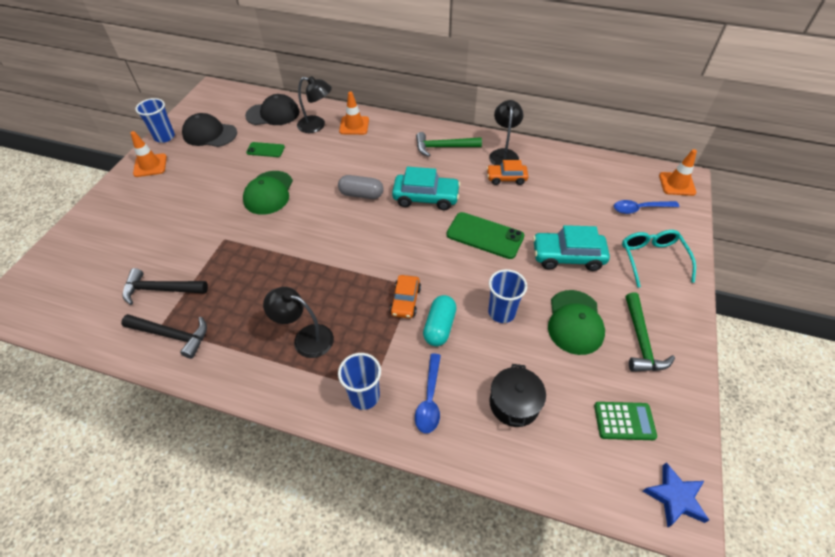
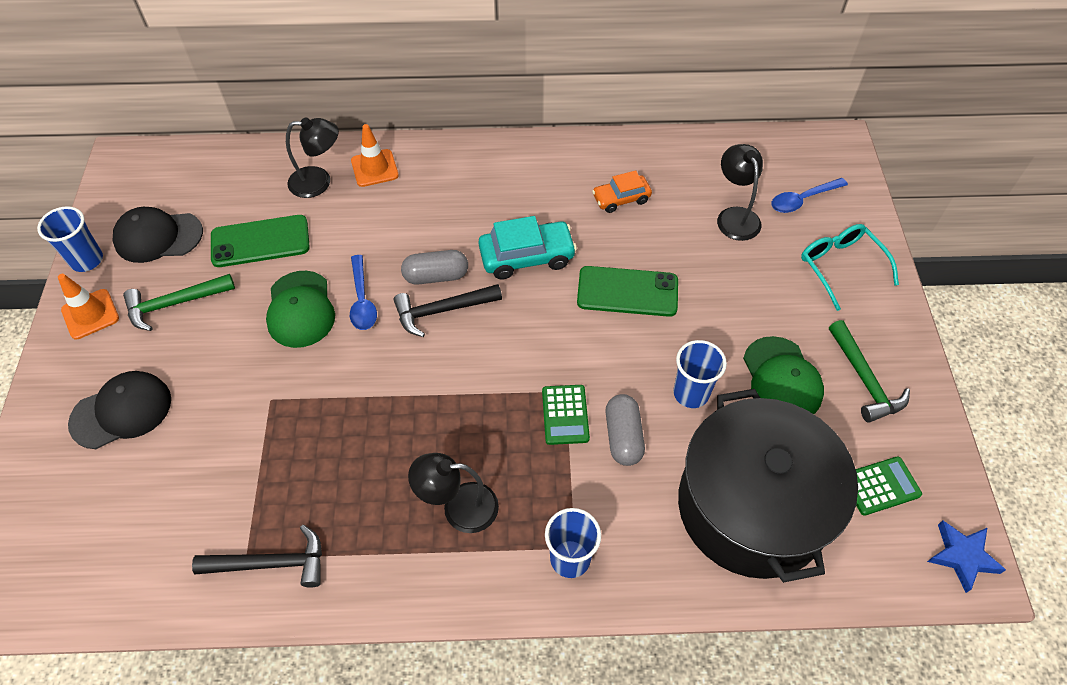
camera: 20 degrees left, 5 degrees up
(160, 289) = (217, 503): black hammer -> black hammer (442, 311)
(265, 150) = (260, 241): green phone -> green phone, size x1.76
(273, 114) = (241, 178): black cap -> black cap (121, 411)
(405, 301) = (565, 415): orange car -> green calculator
(429, 399) = (651, 535): blue spoon -> blue spoon (362, 300)
(439, 327) = (623, 437): turquoise capsule -> grey capsule
(443, 147) = (517, 172): green hammer -> green hammer (174, 304)
(503, 154) = (603, 162): black lamp -> black lamp (735, 216)
(514, 403) = (752, 507): black pot -> black pot, size x2.35
(567, 256) = (740, 292): turquoise car -> none
(677, 184) = (834, 152): orange traffic cone -> none

